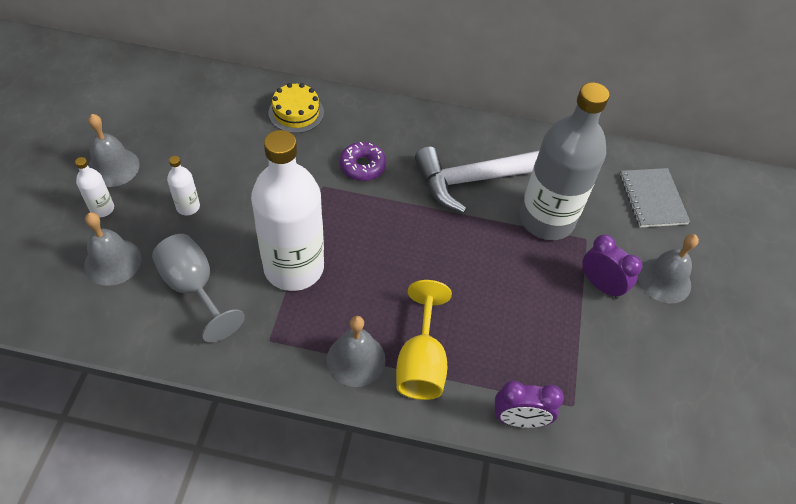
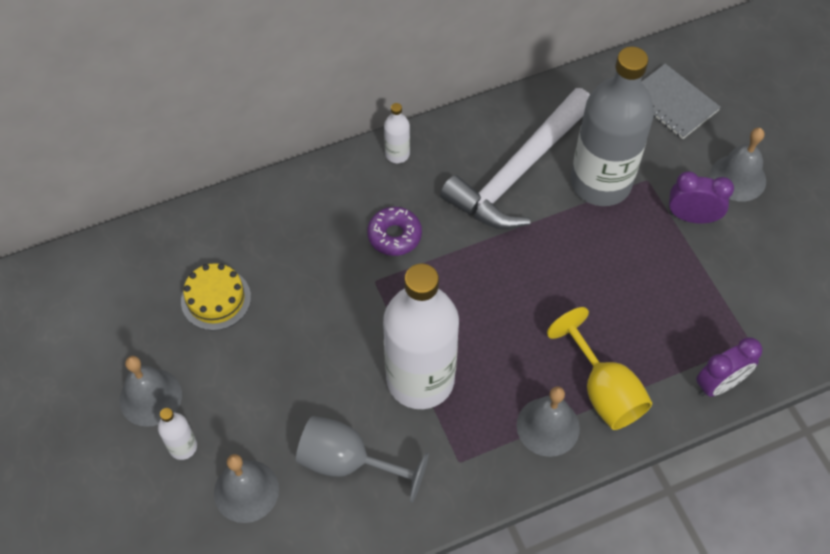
camera: 30 degrees left, 5 degrees up
(188, 207) = (266, 388): white bottle -> white bottle (397, 154)
(296, 112) = (280, 219): yellow cake -> yellow cake (216, 299)

